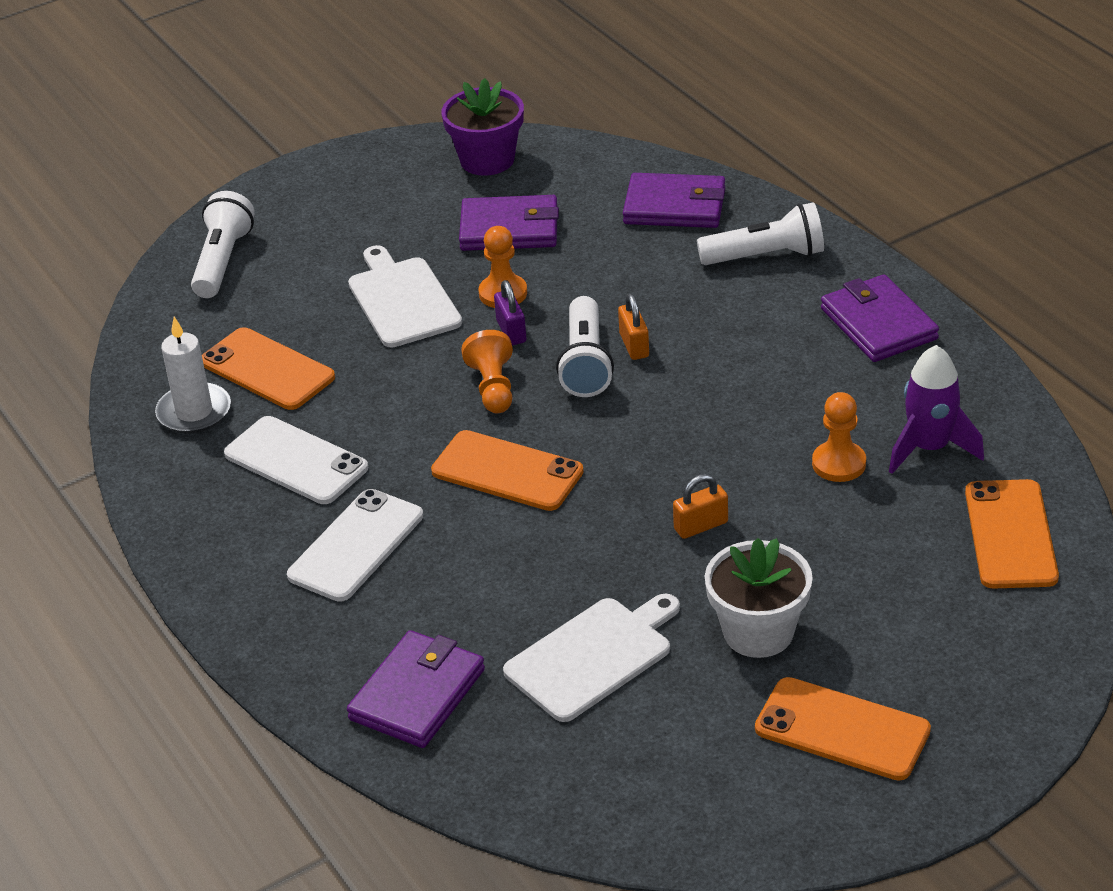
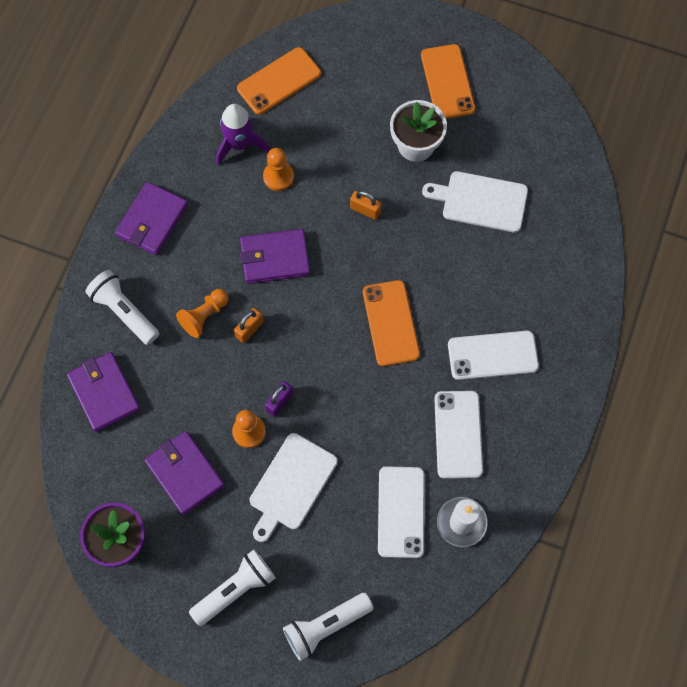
camera: 130 degrees left, 30 degrees up
(267, 369) = (401, 512): orange phone -> white phone
(417, 694) = (558, 257): purple wallet -> purple wallet (275, 258)
(493, 388) = (332, 377): orange pawn -> orange pawn (204, 316)
(586, 363) = (280, 344): white flashlight -> white flashlight (235, 589)

